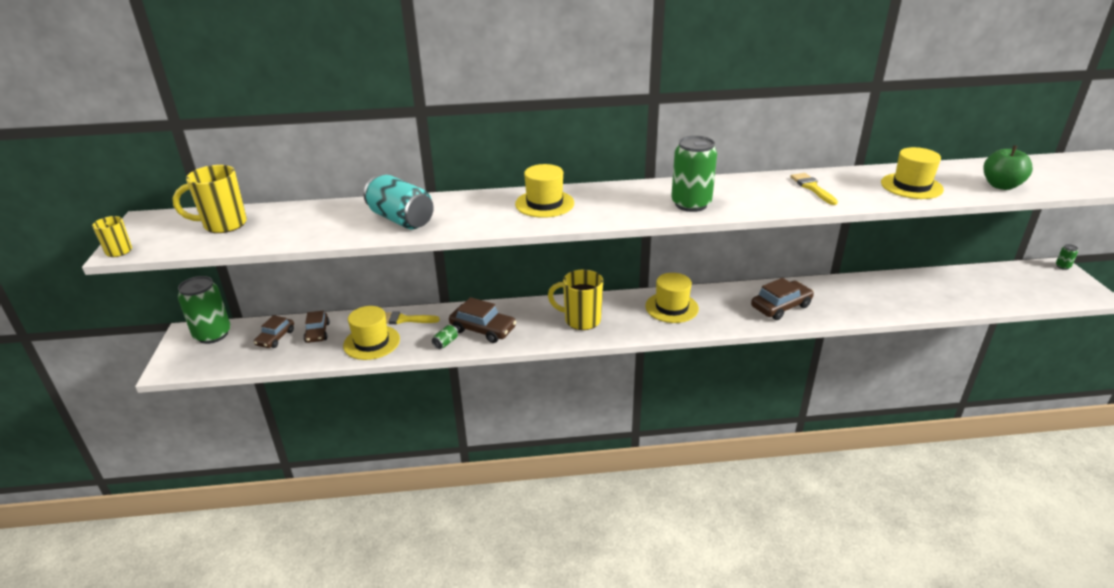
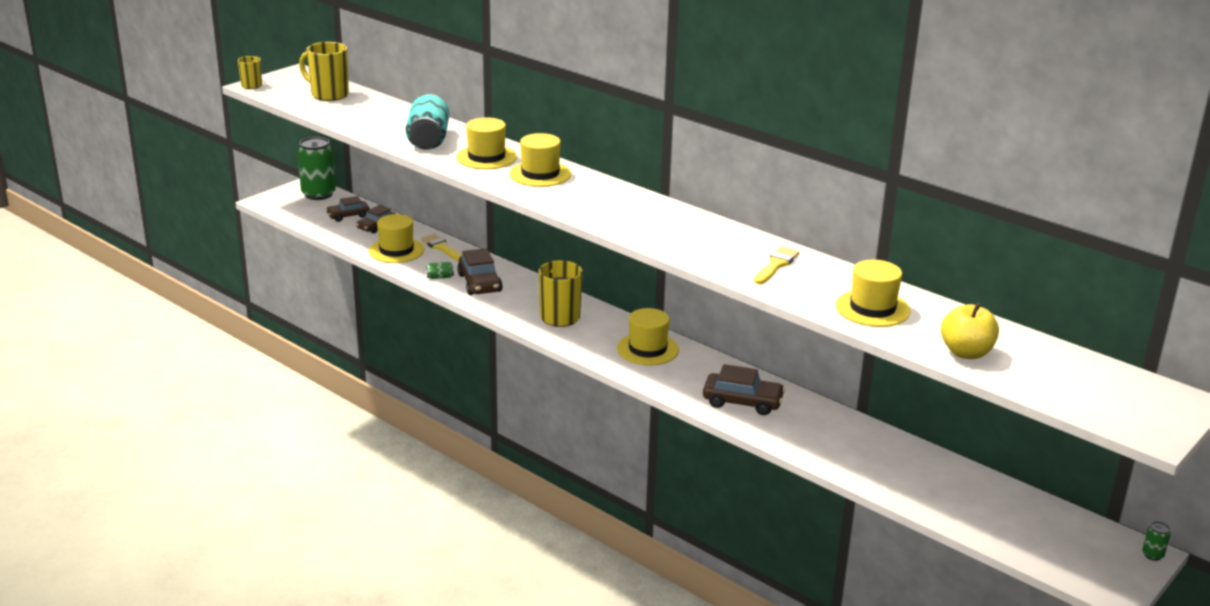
camera: 45 degrees right, 5 degrees down
(478, 211) = (486, 157): none -> yellow hat
(691, 204) = (642, 225): green can -> none
(1001, 186) = (966, 353): green apple -> yellow apple

